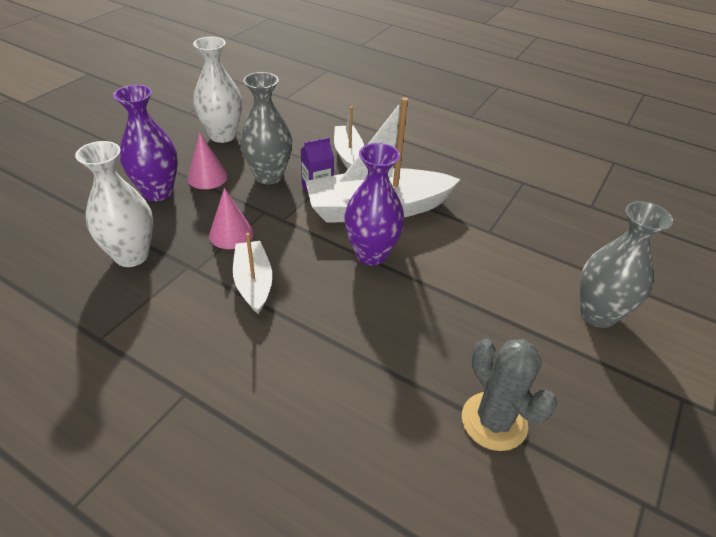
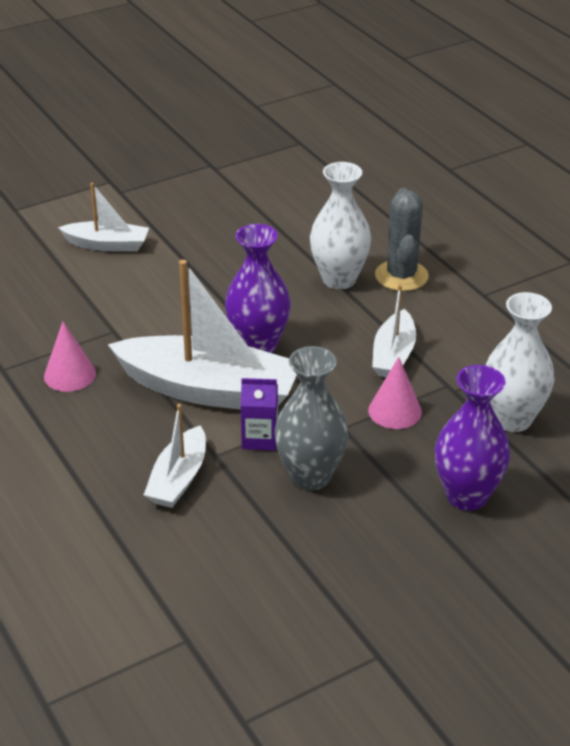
camera: 150 degrees left, 5 degrees down
(207, 177) = (394, 500): pink cone -> pink cone (70, 375)
(222, 135) = (341, 576): white vase -> white vase (339, 279)
(494, 421) = (266, 219): grey cactus -> grey cactus (401, 276)
(597, 314) = (107, 245): grey vase -> white boat

